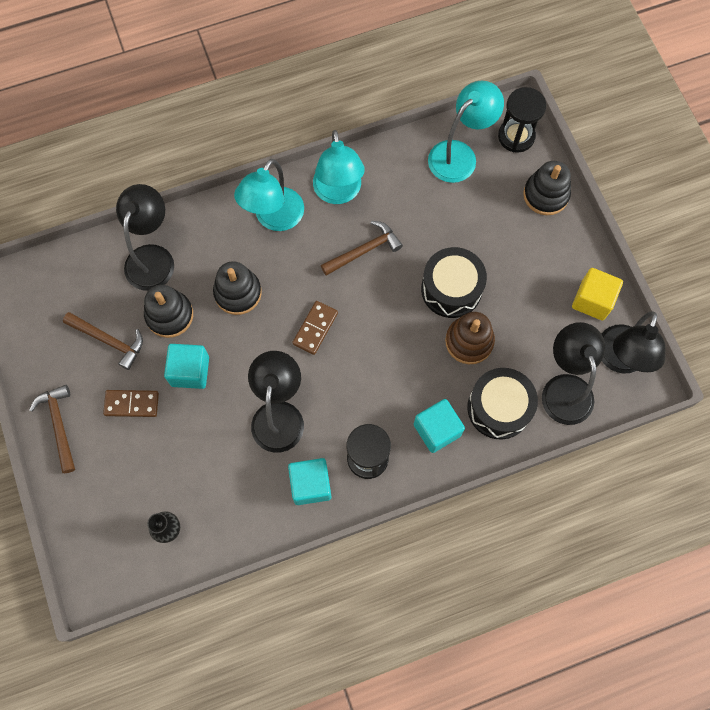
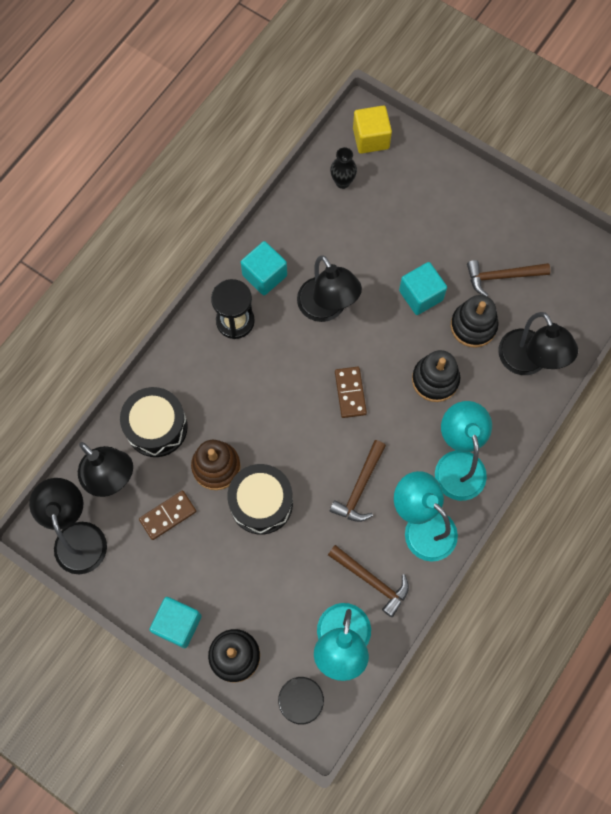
camera: 145 degrees right, 0 degrees up
(59, 425) = (482, 196): brown hammer -> brown hammer (372, 580)
(131, 404) = (443, 244): brown domino -> brown domino (168, 515)
(437, 430) = (195, 377): turquoise cube -> turquoise cube (178, 624)
(592, 300) = (131, 576): yellow cube -> yellow cube (371, 138)

